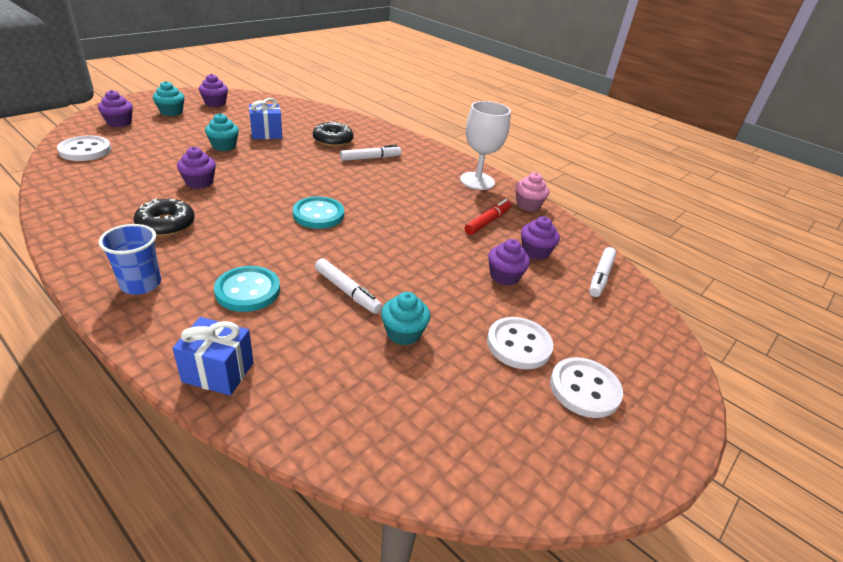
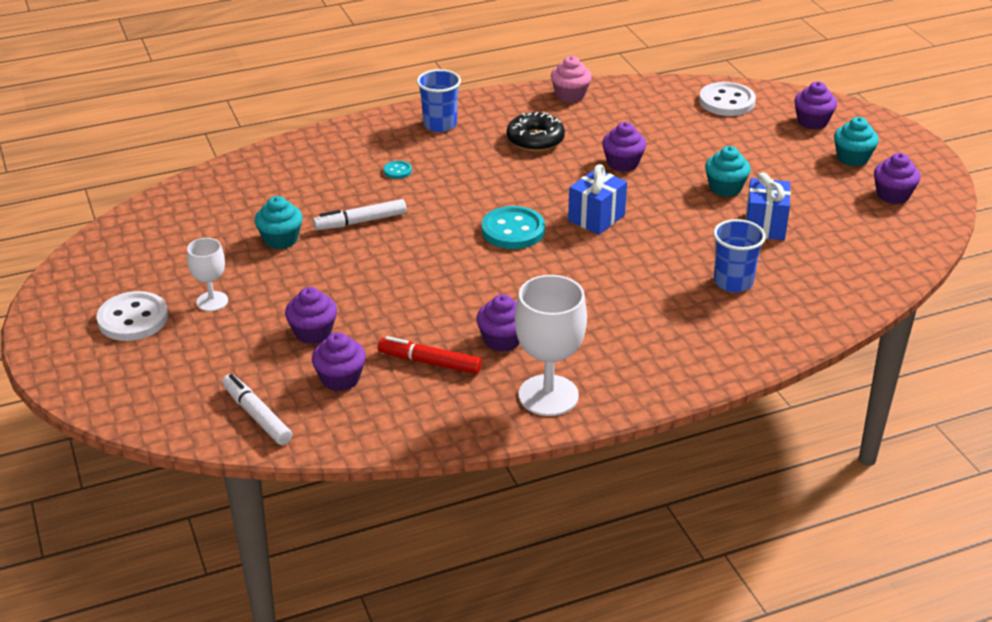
camera: 120 degrees right, 0 degrees up
(218, 372) = (307, 149): blue gift -> blue gift (596, 218)
(248, 291) = (397, 171): turquoise button -> turquoise button, size x0.47
(333, 140) = (733, 282): black donut -> blue cup
(370, 158) = (658, 305): white marker -> none
(444, 201) = (502, 340): none -> purple cupcake
(487, 222) = (429, 362): red marker -> red marker turned 135 degrees clockwise
(519, 345) = (212, 301): white button -> white goblet
(528, 205) = (453, 424): pink cupcake -> pink cupcake (570, 95)

